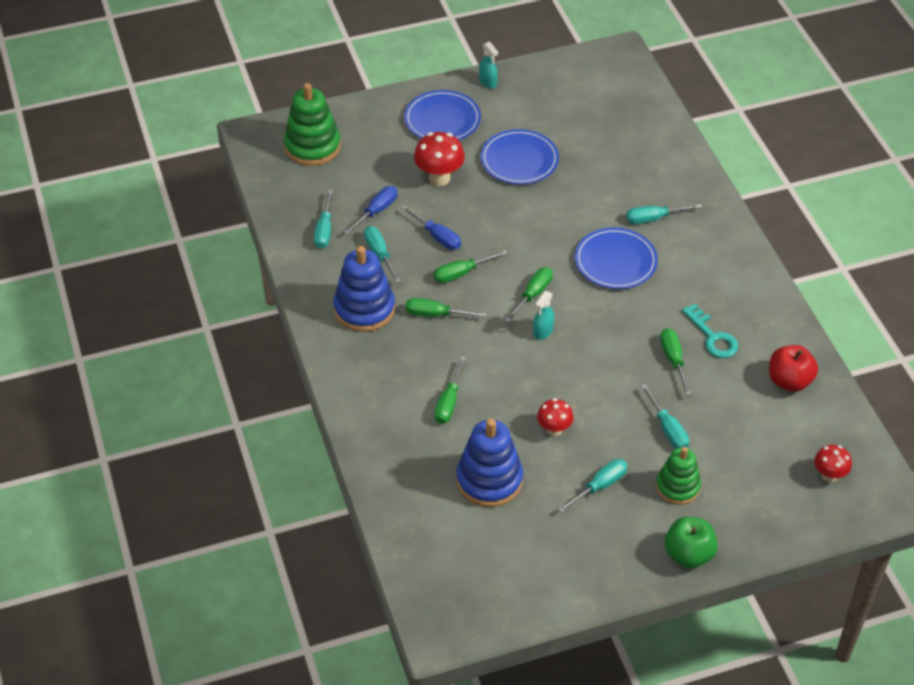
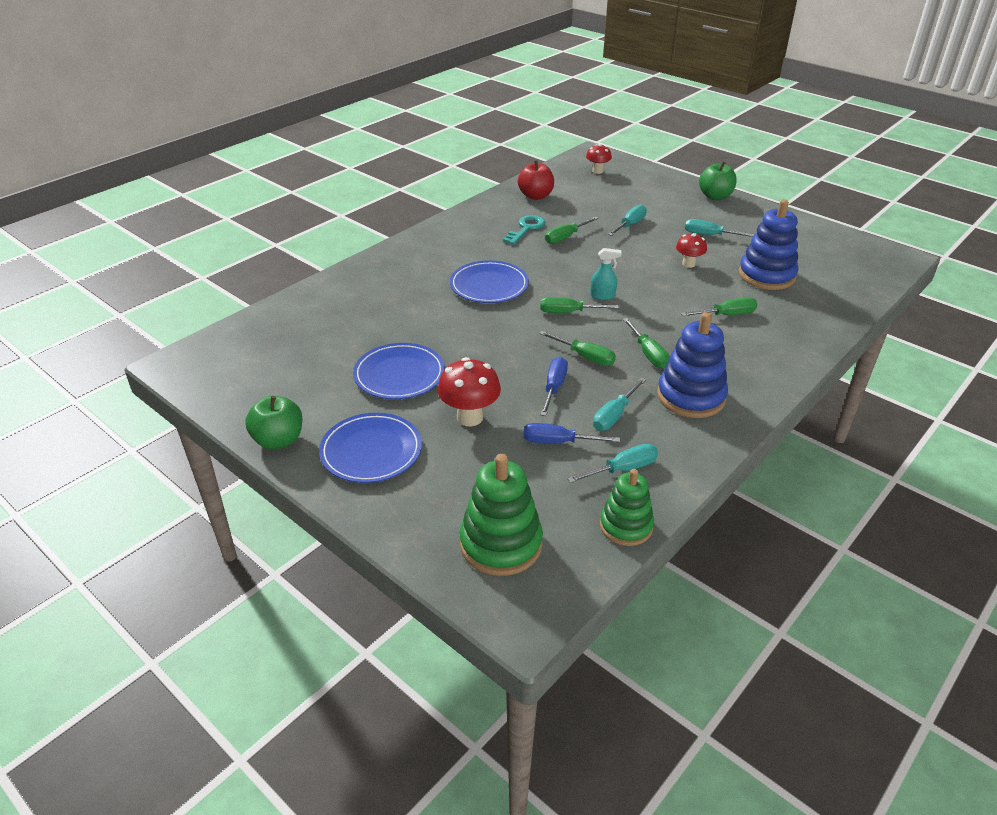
camera: 120 degrees left, 10 degrees down
(488, 82) = (278, 440): turquoise spray bottle -> green apple
(653, 219) = (420, 282): turquoise screwdriver -> none
(677, 487) = (671, 211): green stacking toy -> green stacking toy (626, 526)

